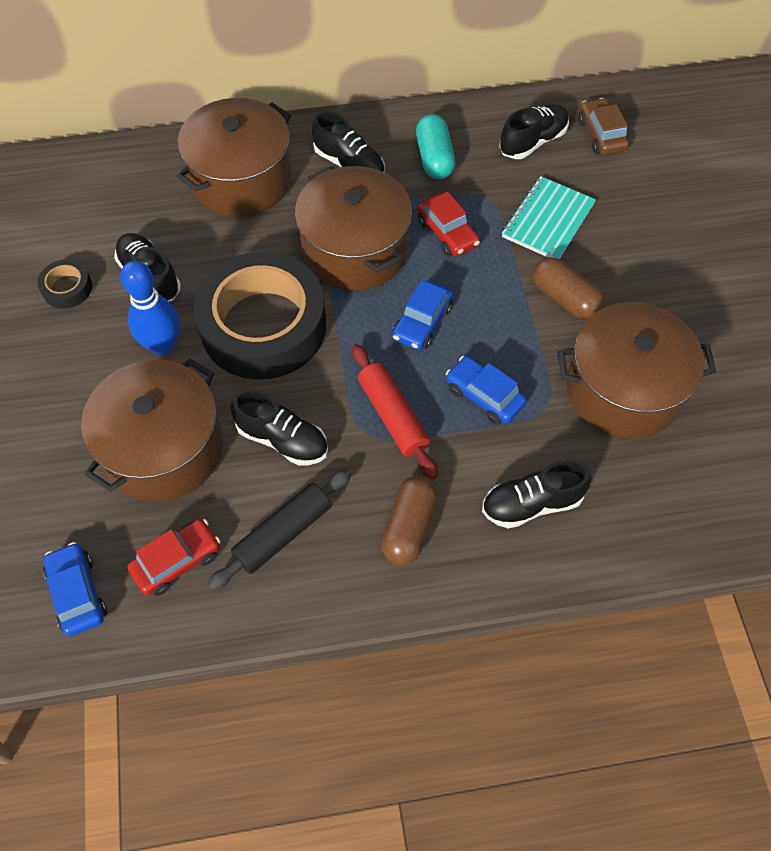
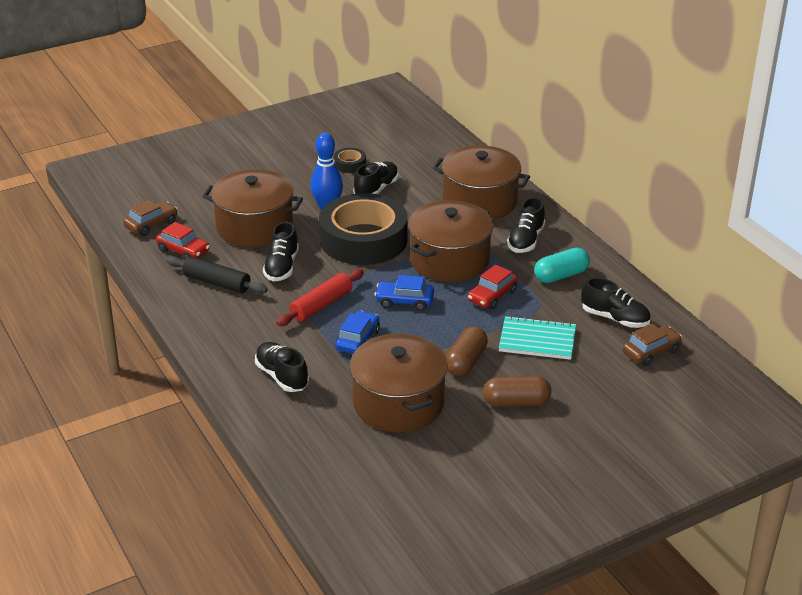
camera: 70 degrees right, 25 degrees down
(77, 593) = (151, 224): blue car -> brown car
(409, 527) = (242, 329): brown capsule -> brown capsule (516, 402)

